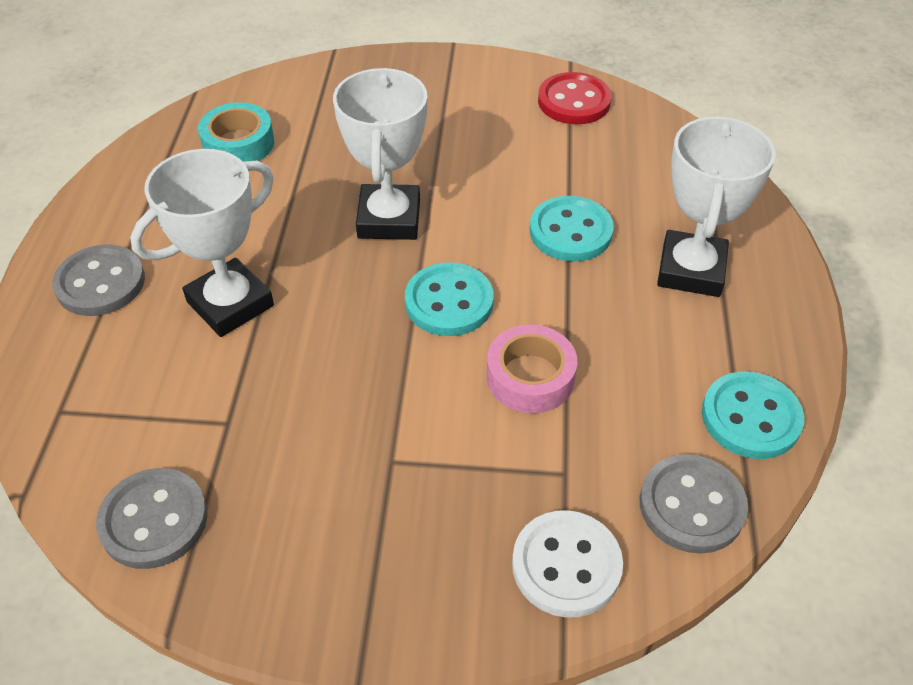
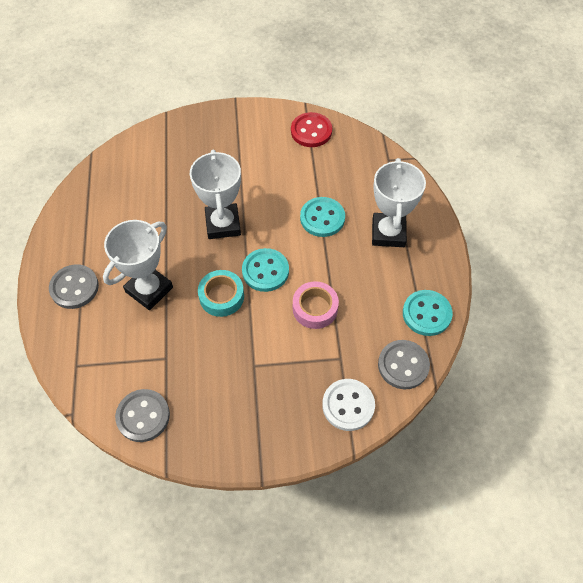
camera: 10 degrees left, 10 degrees up
(238, 143) = (126, 186): turquoise tape -> turquoise tape (221, 296)

